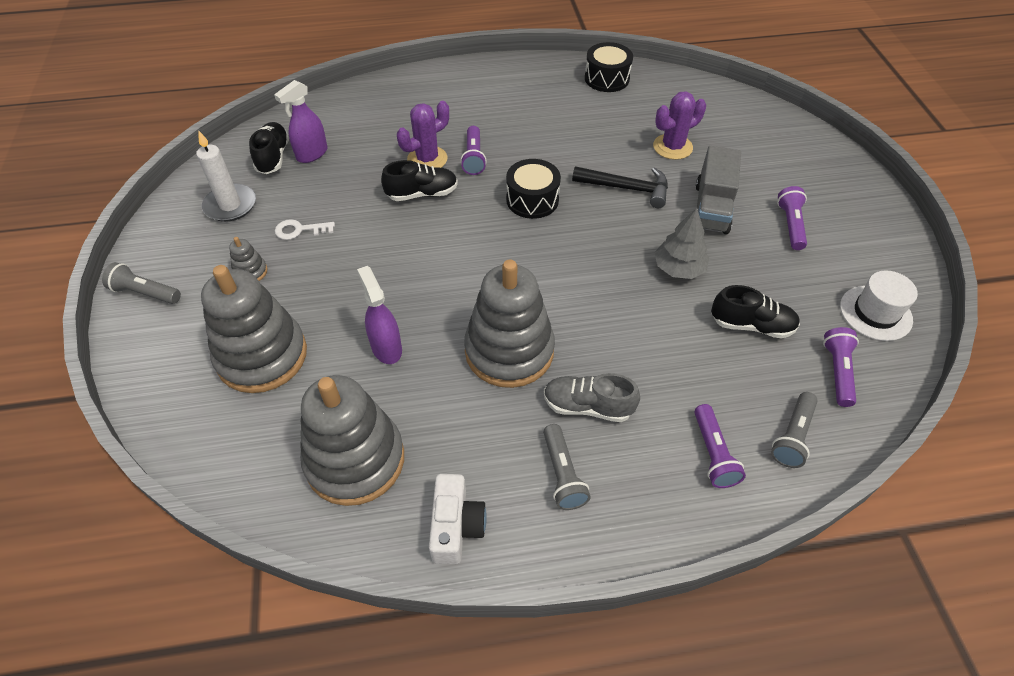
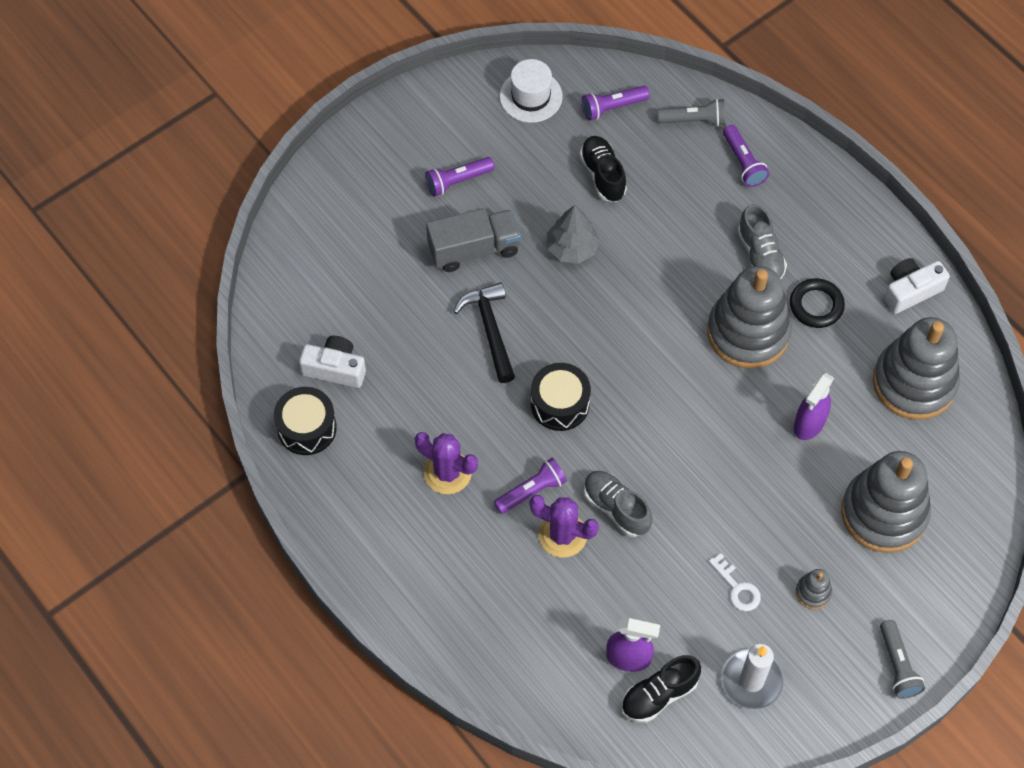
camera: 120 degrees left, 10 degrees up
(422, 194) = (616, 508): black shoe -> grey shoe
(499, 423) = (816, 305): none -> black ring
(562, 474) = (826, 246): grey flashlight -> none
(645, 104) = (335, 369): none -> white camera
(672, 147) = (398, 314): purple cactus -> purple cactus (447, 472)
(713, 453) = (743, 163): purple flashlight -> purple flashlight turned 105 degrees clockwise

